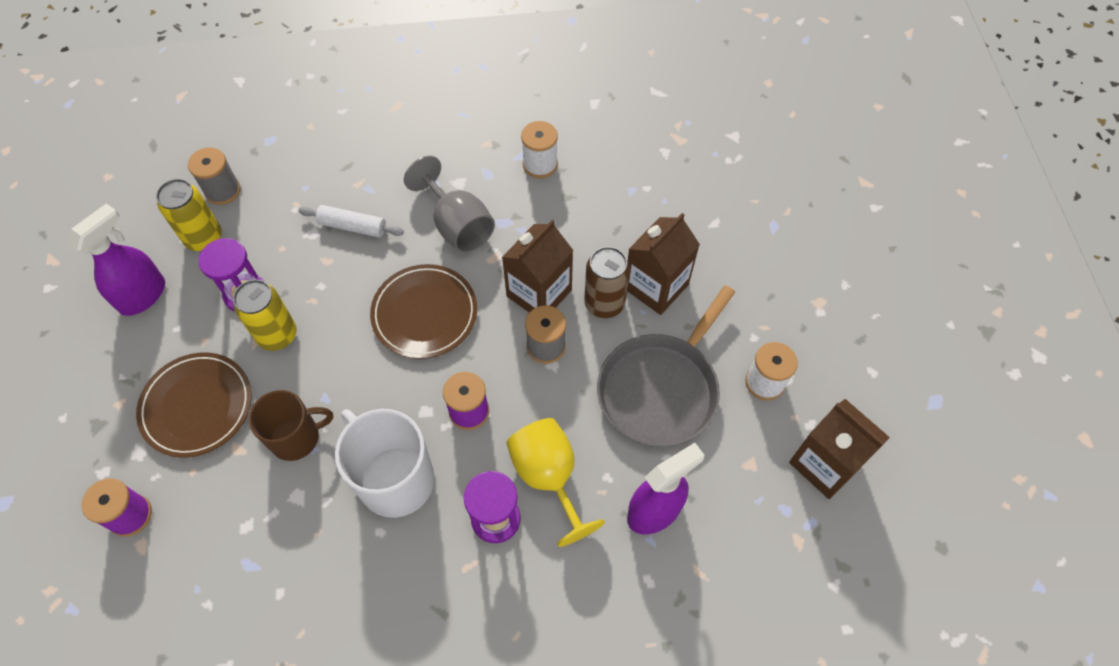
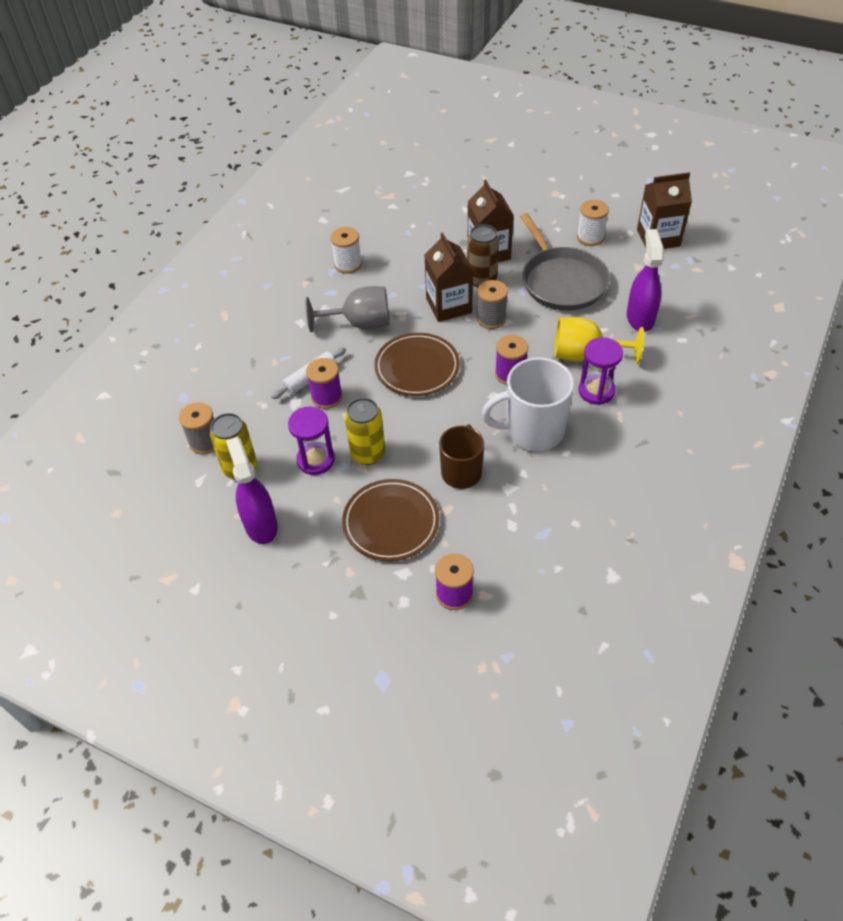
camera: 55 degrees left, 10 degrees down
(335, 256) = (327, 397): none -> purple spool

